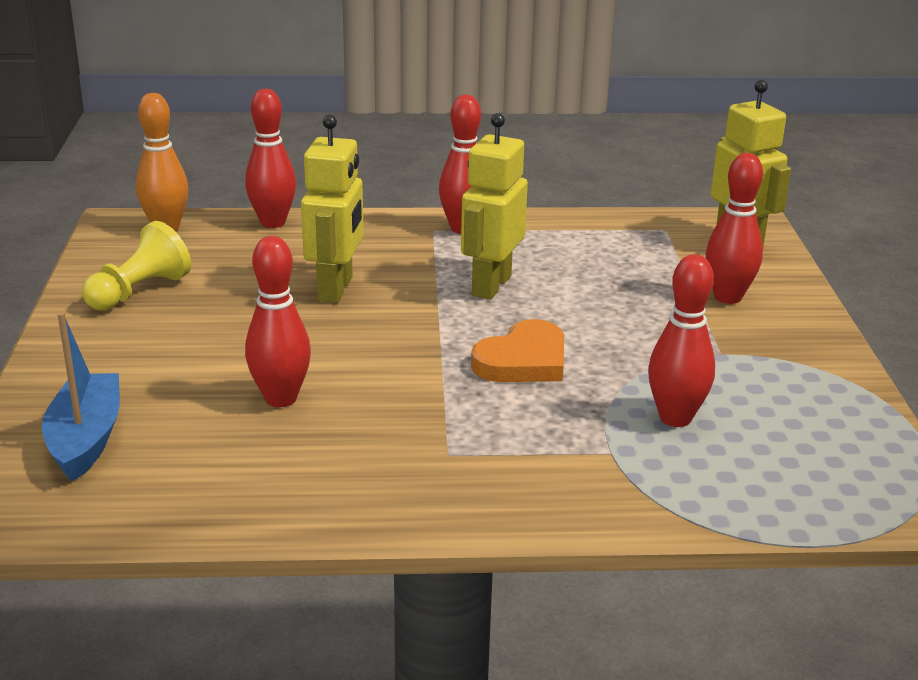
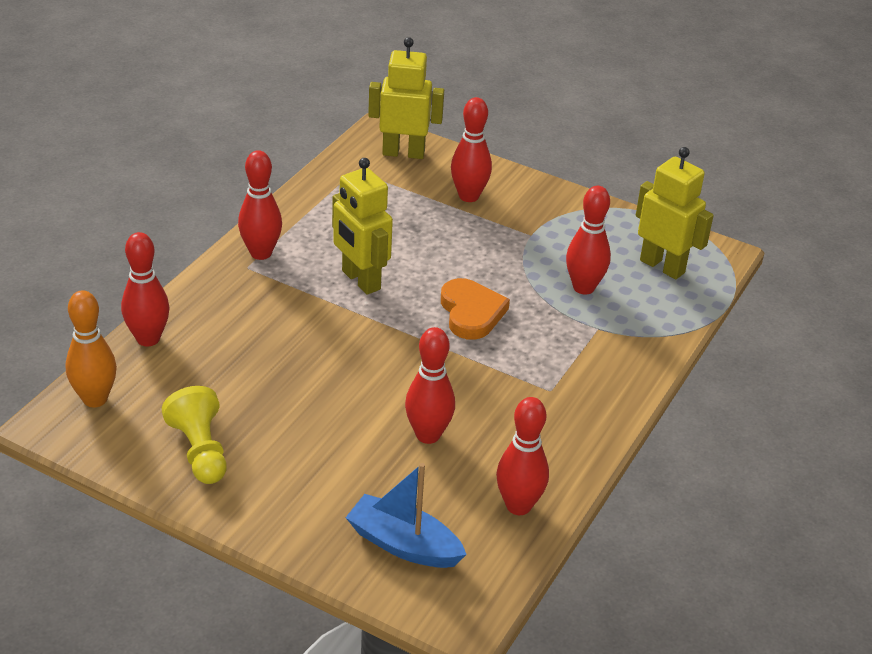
camera: 60 degrees left, 10 degrees up
(212, 494) = (518, 506): none -> red bowling pin
(336, 289) = (296, 351): yellow robot -> yellow robot (662, 266)

